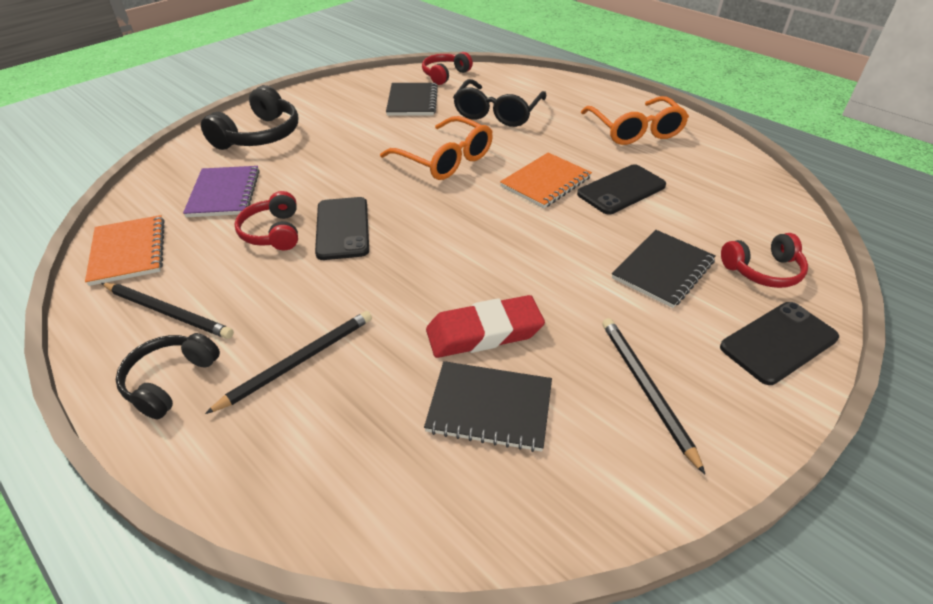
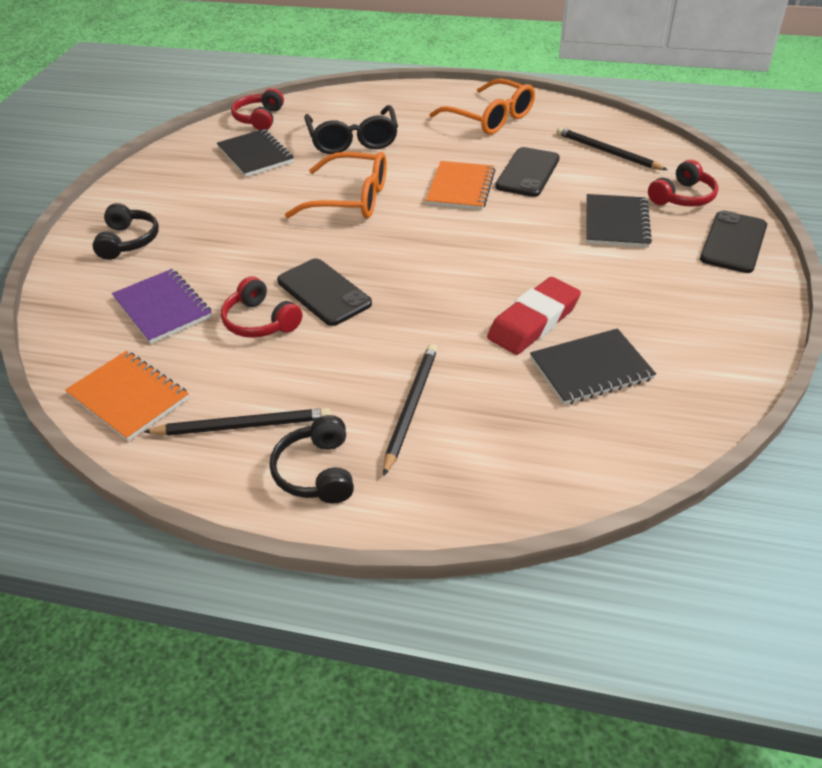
camera: 30 degrees left, 0 degrees up
(259, 135) = (128, 241): black headphones -> black headphones, size x0.65
(646, 389) = (680, 309): black pencil -> black pencil (607, 152)

